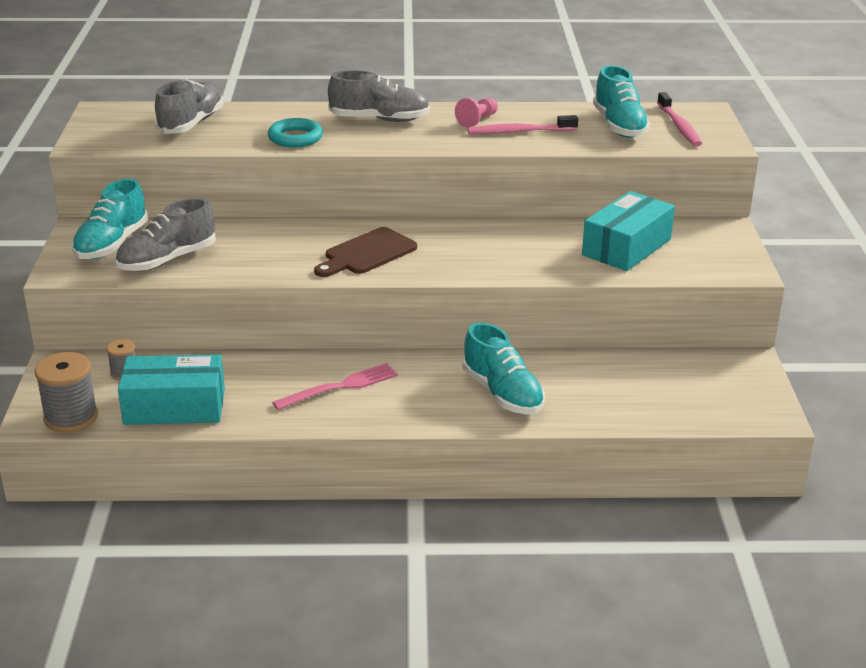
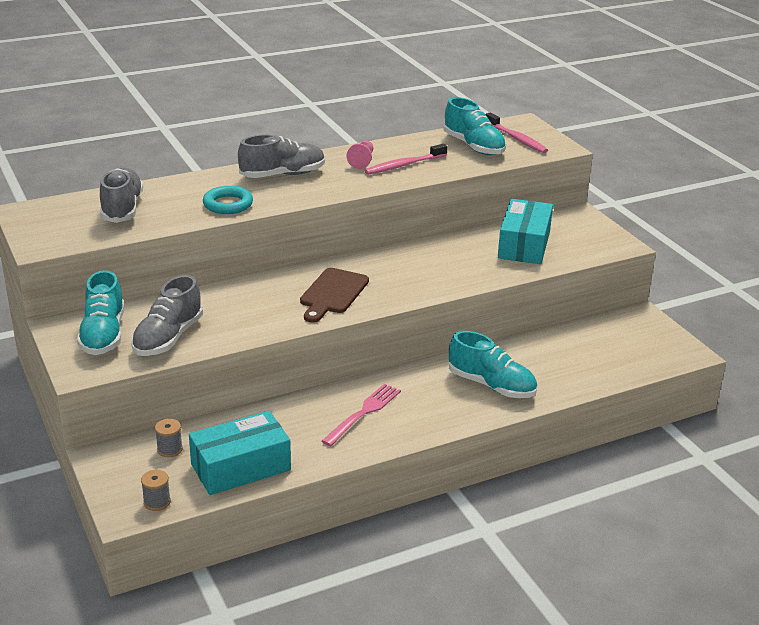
camera: 25 degrees left, 0 degrees up
(71, 417) = (157, 502): grey spool -> grey spool, size x0.54

